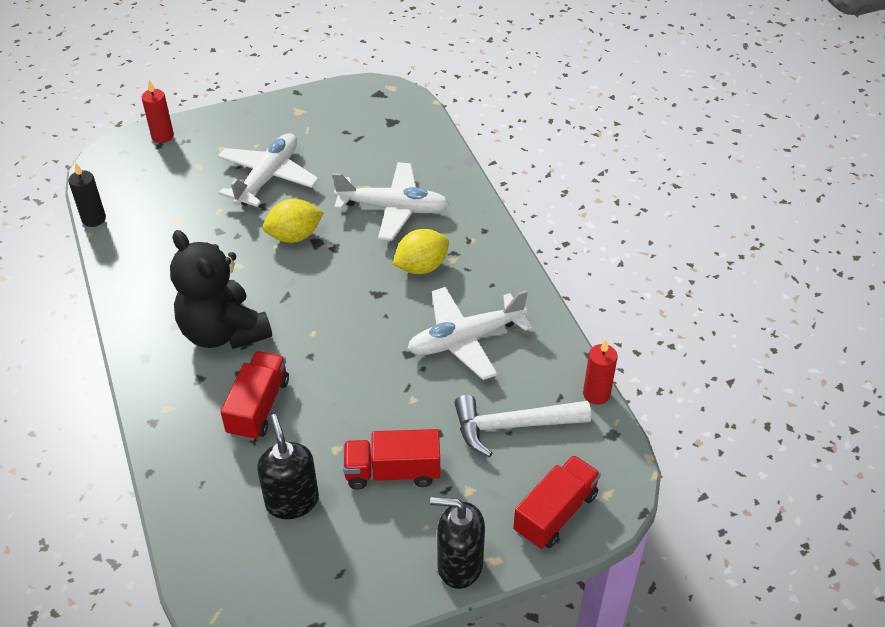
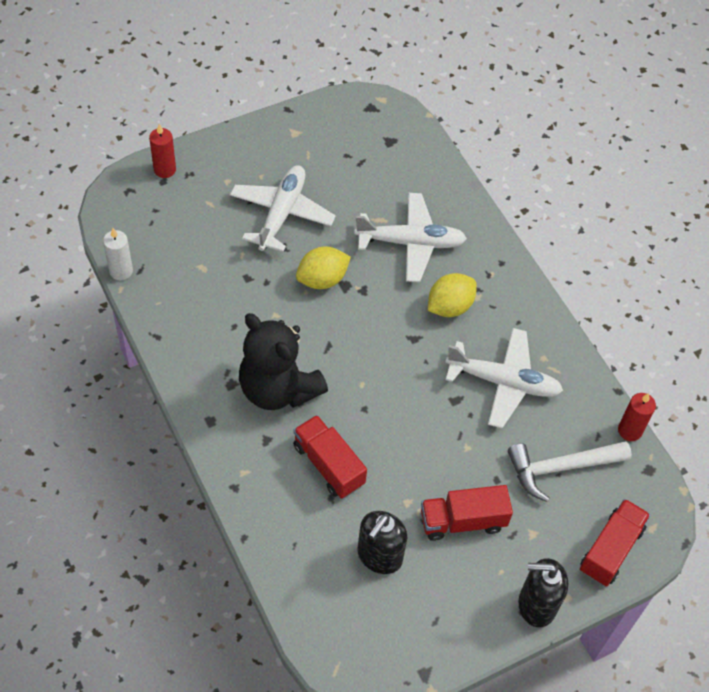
camera: 10 degrees left, 10 degrees up
(94, 219) = (121, 271): black candle -> white candle
(258, 407) = (328, 465): red truck -> red truck turned 45 degrees counterclockwise
(292, 501) = (379, 556): black soap dispenser -> black soap dispenser turned 120 degrees counterclockwise
(465, 339) = (503, 382): white plane -> white plane turned 135 degrees counterclockwise

